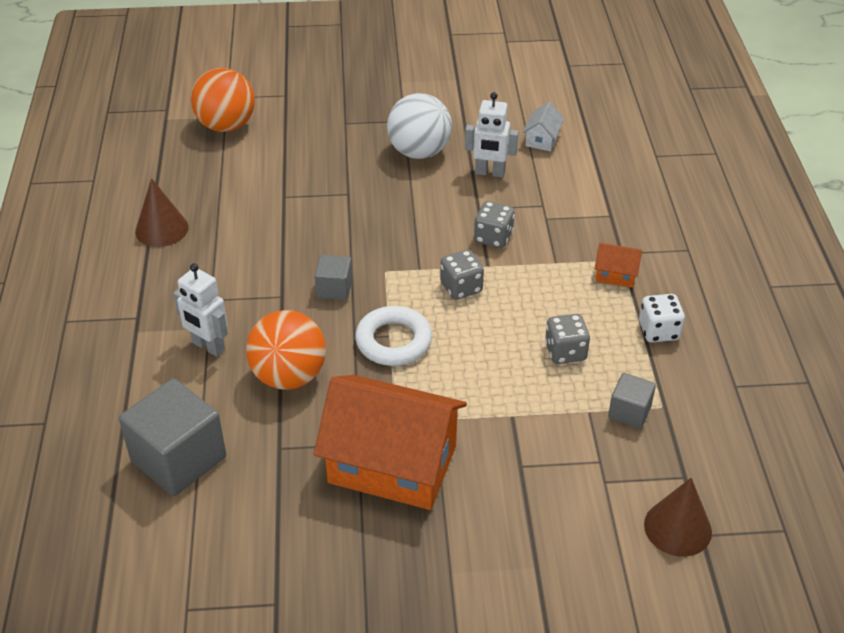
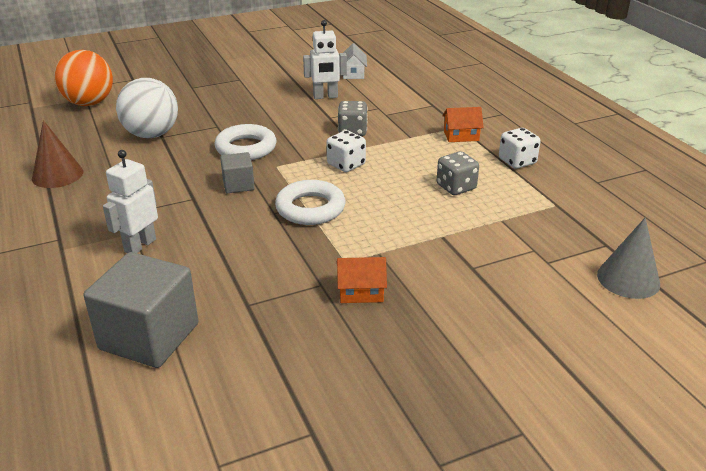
camera: 20 degrees left, 10 degrees down
(208, 346) = (140, 245): white robot -> white robot turned 105 degrees clockwise
(289, 376) = (229, 250): orange ball -> none
(364, 236) = (246, 148): none -> white ring
(392, 464) = (361, 292): orange house -> orange house, size x0.41
(419, 152) = (262, 94): white ball -> white ball (151, 134)
(461, 287) = (346, 165): grey dice -> white dice
(629, 412) = (533, 213): grey cube -> none
(677, 528) = (628, 279): brown cone -> grey cone

